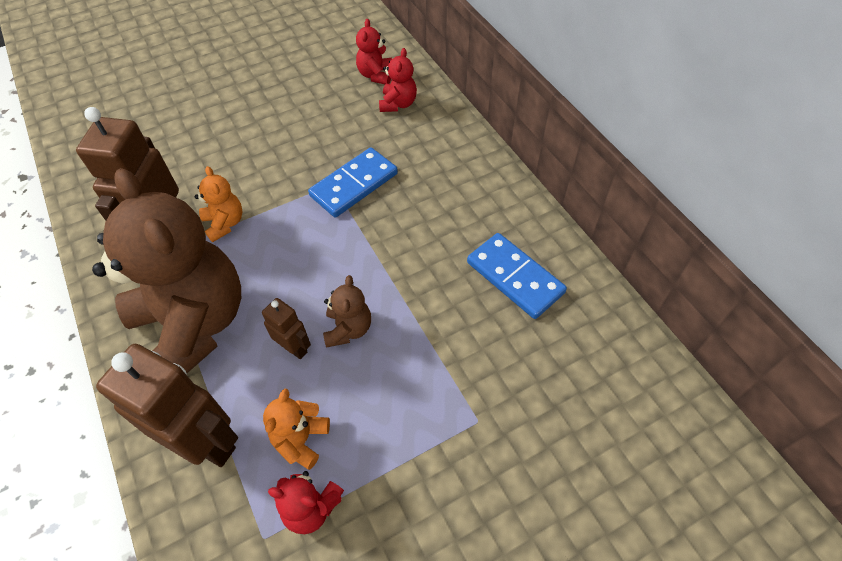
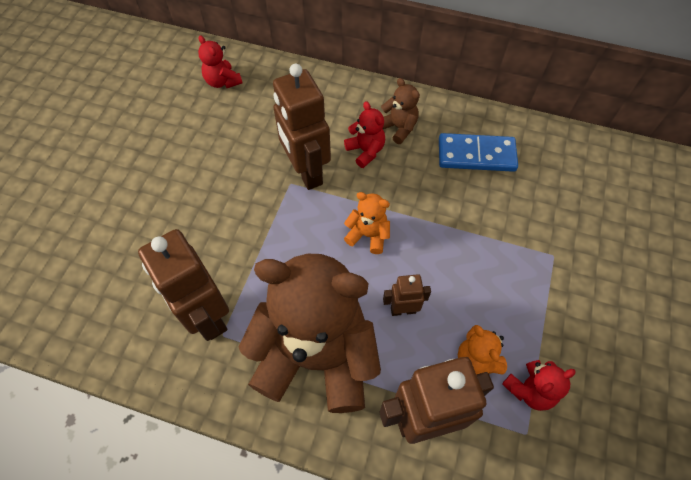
camera: 45 degrees left, 5 degrees up
(225, 223) = (246, 271): orange teddy bear -> orange teddy bear (368, 235)
(348, 329) = (421, 268): brown teddy bear -> brown teddy bear (399, 128)
(354, 185) = (306, 172): blue domino -> brown robot
(398, 104) = (266, 92): red teddy bear -> red teddy bear (365, 151)

